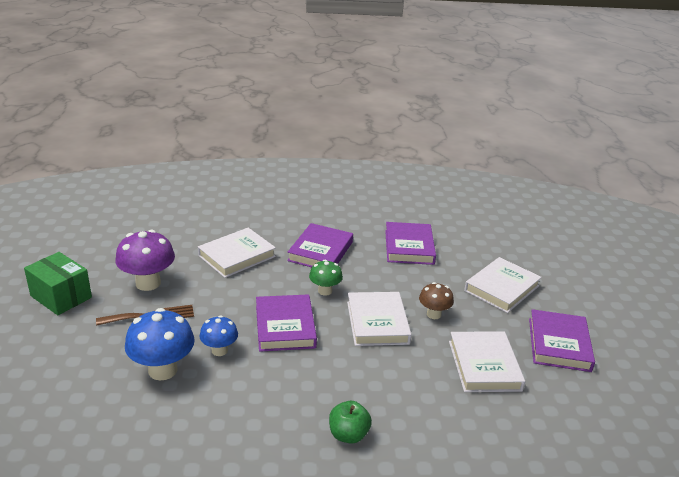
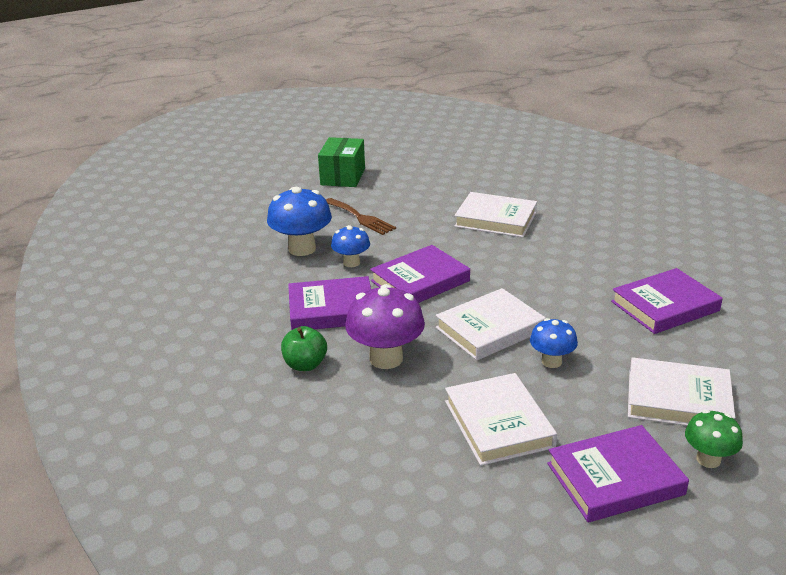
camera: 65 degrees right, 0 degrees up
(148, 283) = (402, 199): purple mushroom -> purple mushroom (386, 358)
(320, 251) = (569, 257): purple book -> purple book (331, 309)
(325, 291) = (503, 282): green mushroom -> green mushroom (708, 459)
(434, 314) = (551, 361): brown mushroom -> blue mushroom
(484, 365) = (498, 424): white book -> white book turned 75 degrees counterclockwise

